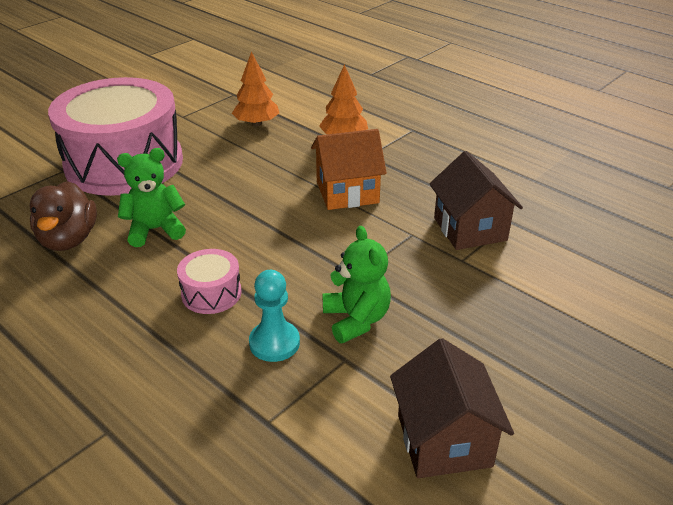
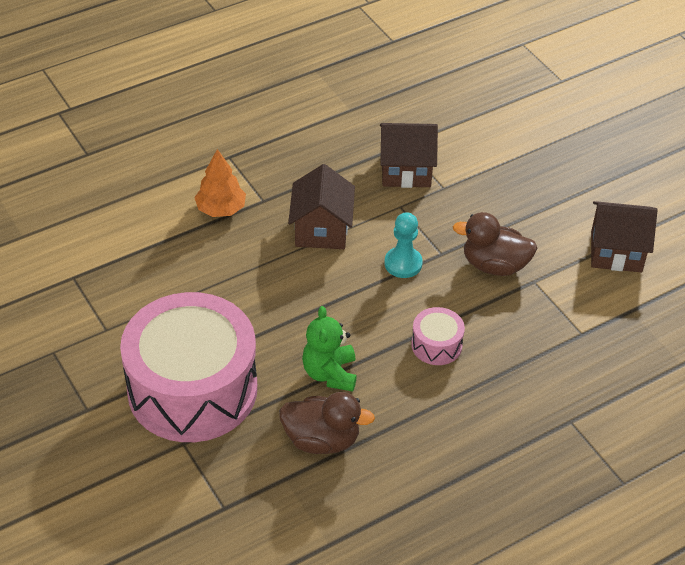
camera: 75 degrees left, 10 degrees up
(256, 123) = (156, 269): orange tree -> none
(274, 343) = (506, 316): turquoise pawn -> turquoise pawn (403, 263)
(347, 192) = (321, 230): orange house -> brown house
(356, 320) = (494, 265): green teddy bear -> brown duck

